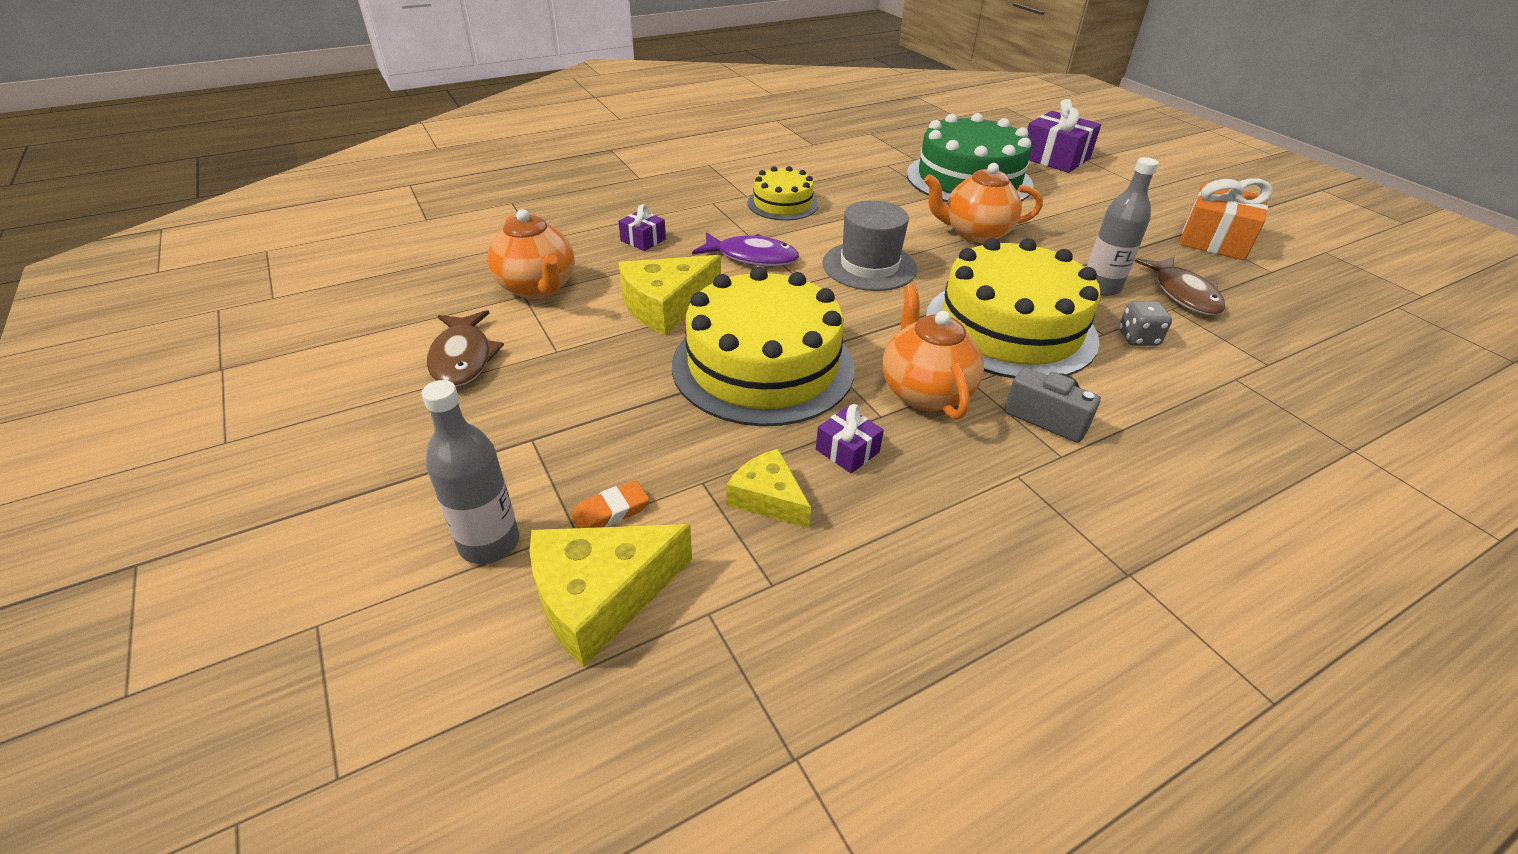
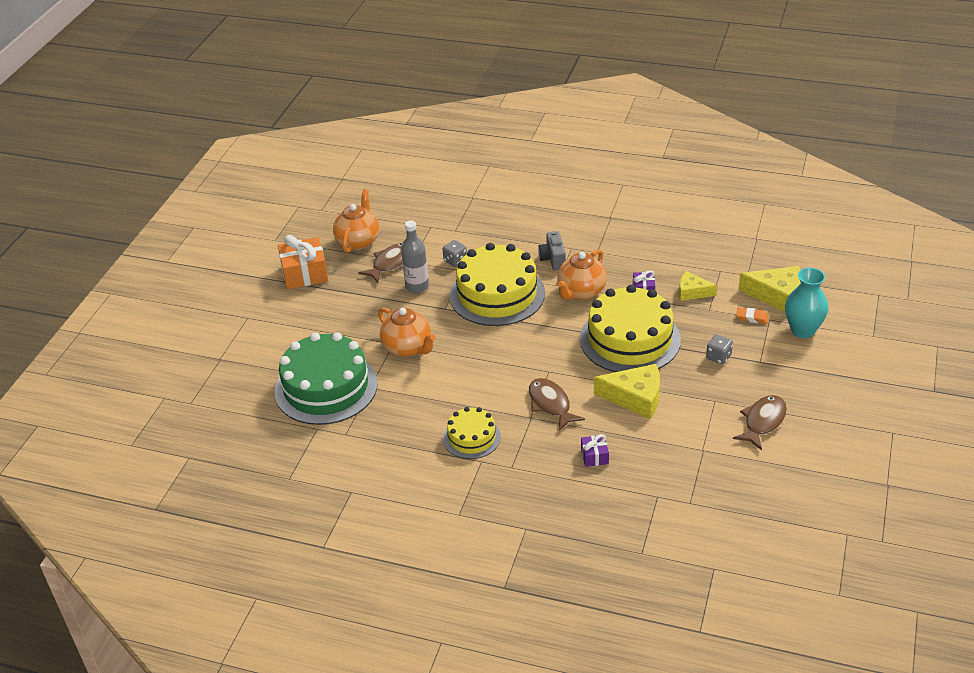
camera: 130 degrees left, 0 degrees up
(489, 543) = (802, 330): grey bottle -> turquoise vase
(538, 288) = (690, 450): orange teapot -> orange teapot (358, 241)
(606, 409) = (718, 357): none -> grey dice
(752, 257) = (551, 404): purple fish -> brown fish
(768, 498) = (692, 292): yellow cheese -> yellow cheese turned 105 degrees clockwise
(869, 266) = (500, 361): grey hat -> none
(1055, 158) = (235, 371): purple gift -> none

